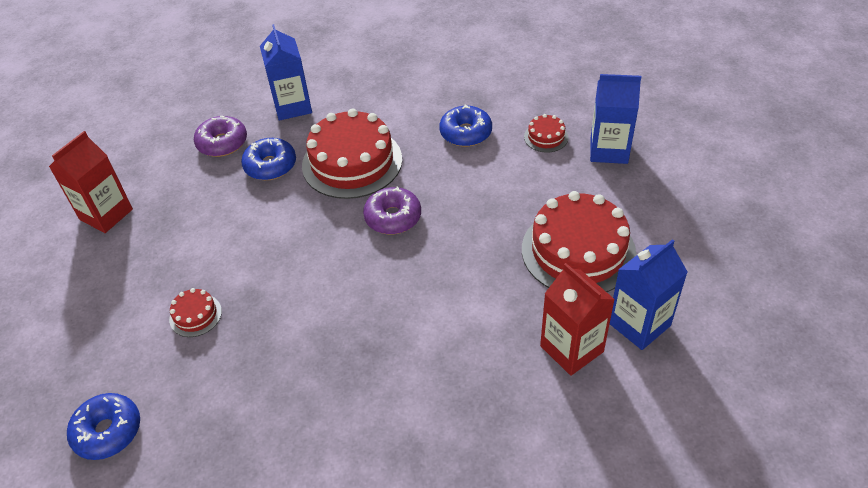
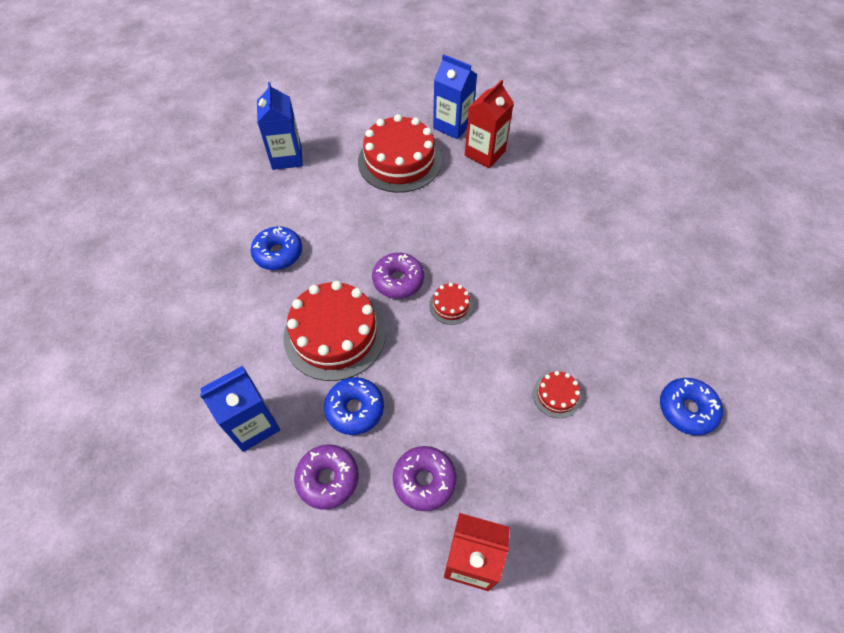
camera: 110 degrees left, 10 degrees up
(183, 199) = (424, 480): none -> purple donut
(546, 137) = (276, 197): red cake -> red cake (451, 305)

